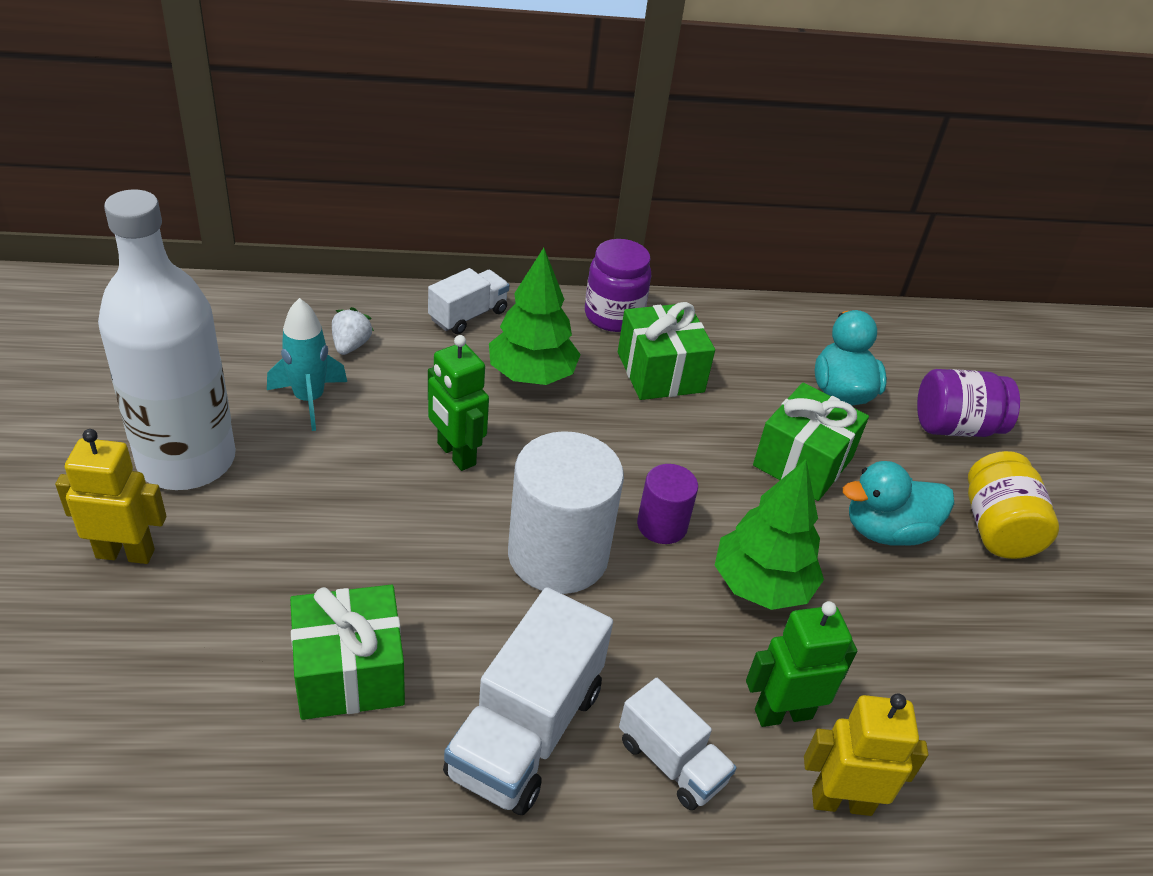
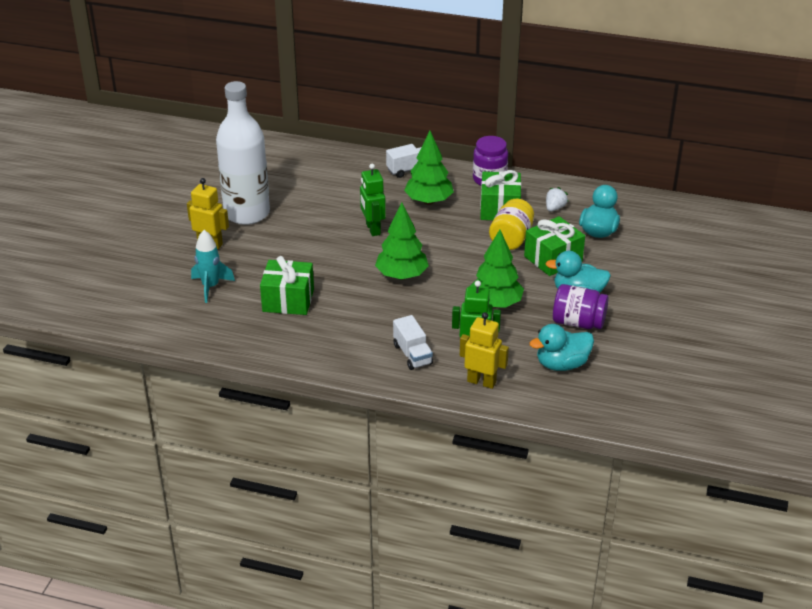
camera: 25 degrees right, 5 degrees down
(309, 399) = (312, 197): turquoise rocket -> turquoise rocket (210, 287)
(351, 345) = (342, 176): white strawberry -> white strawberry (555, 208)
(525, 731) = (354, 333): white truck -> none
(558, 555) = (402, 275): white cylinder -> green tree
(662, 525) = (460, 272): purple cylinder -> none
(955, 427) = (655, 257): purple jar -> purple jar (578, 322)
(957, 710) = (562, 364): none -> turquoise duck
(997, 528) = (642, 303): yellow jar -> yellow jar (511, 238)

